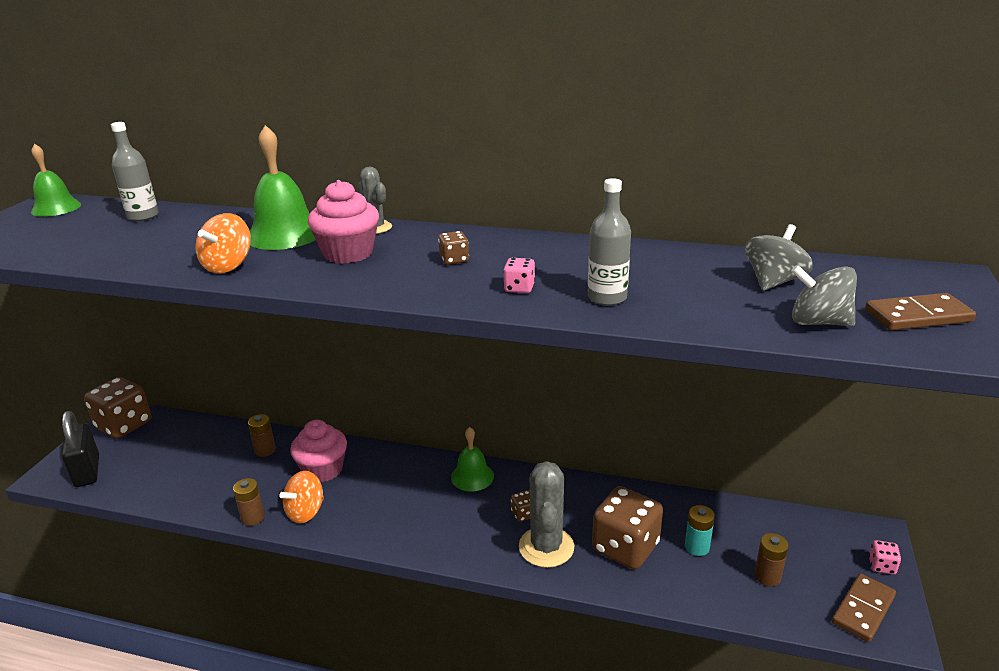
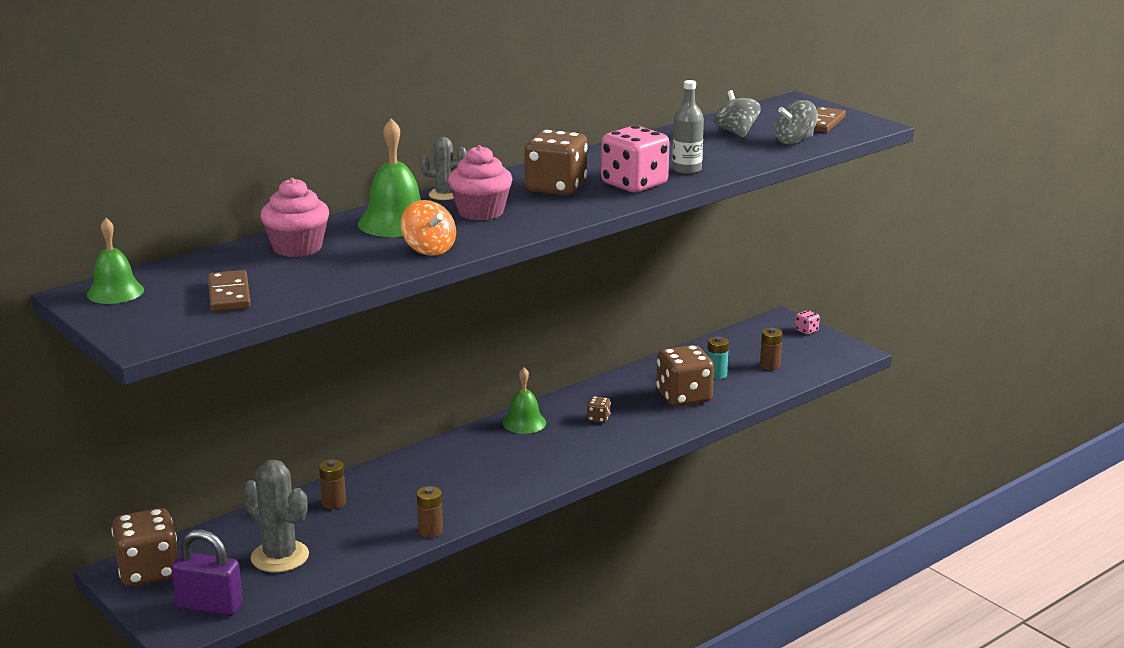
camera: 55 degrees left, 5 degrees down
(87, 471) = (209, 606): black padlock -> purple padlock
(143, 216) = (230, 261): grey bottle -> none
(306, 512) = (460, 505): orange spinning top -> none
(323, 469) = (411, 483): pink cupcake -> pink cupcake (297, 248)
(454, 260) = (556, 188): brown dice -> brown dice, size x2.36
(519, 288) = (634, 184): pink dice -> pink dice, size x2.36
(546, 547) = (644, 423): grey cactus -> grey cactus (280, 557)
(863, 610) = (829, 352): brown domino -> brown domino (229, 295)

